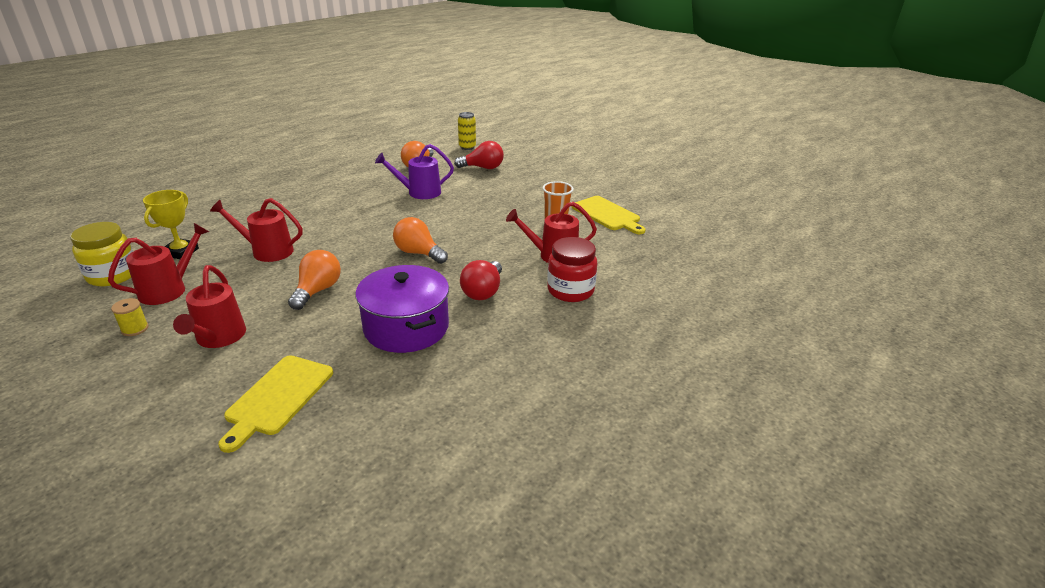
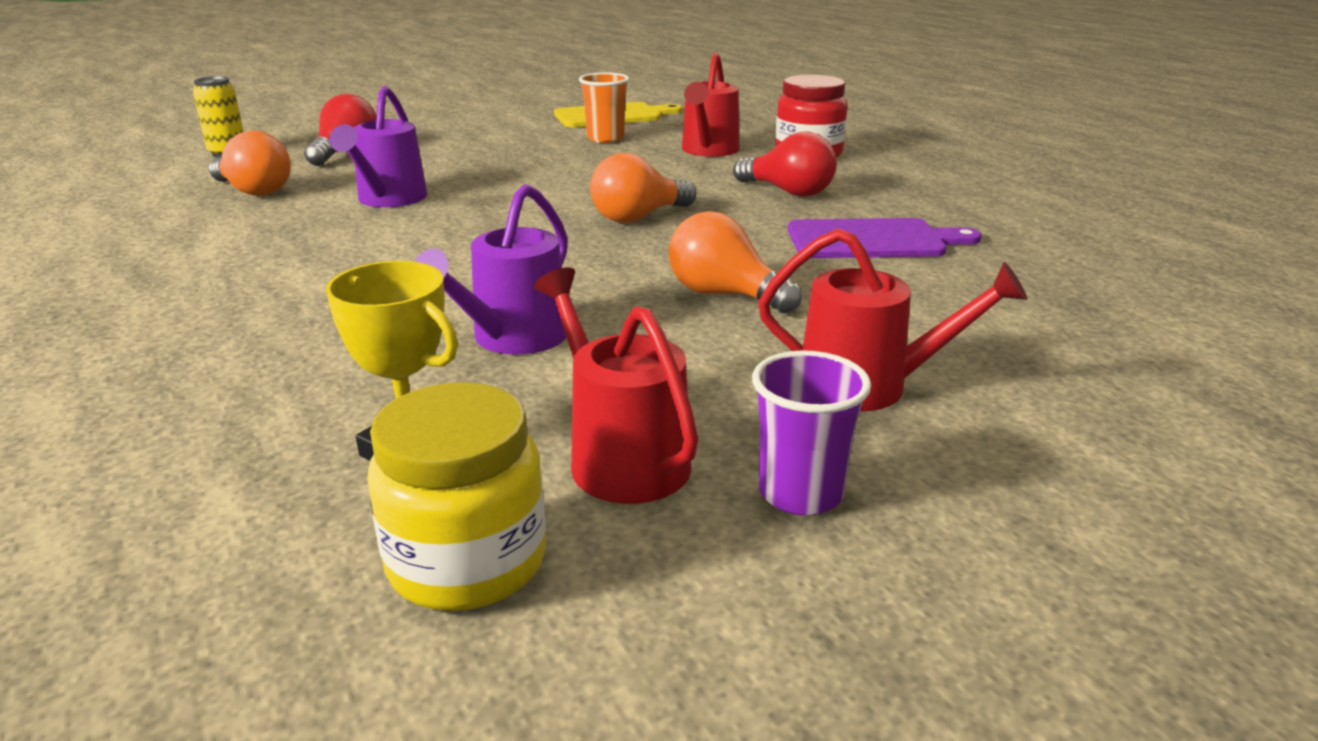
camera: 70 degrees left, 5 degrees down
(135, 329) = (800, 493): yellow spool -> purple cup
(267, 251) = (512, 339): red watering can -> purple watering can
(277, 397) = (1059, 332): yellow cutting board -> none
(406, 327) = (872, 240): purple pot -> purple cutting board

